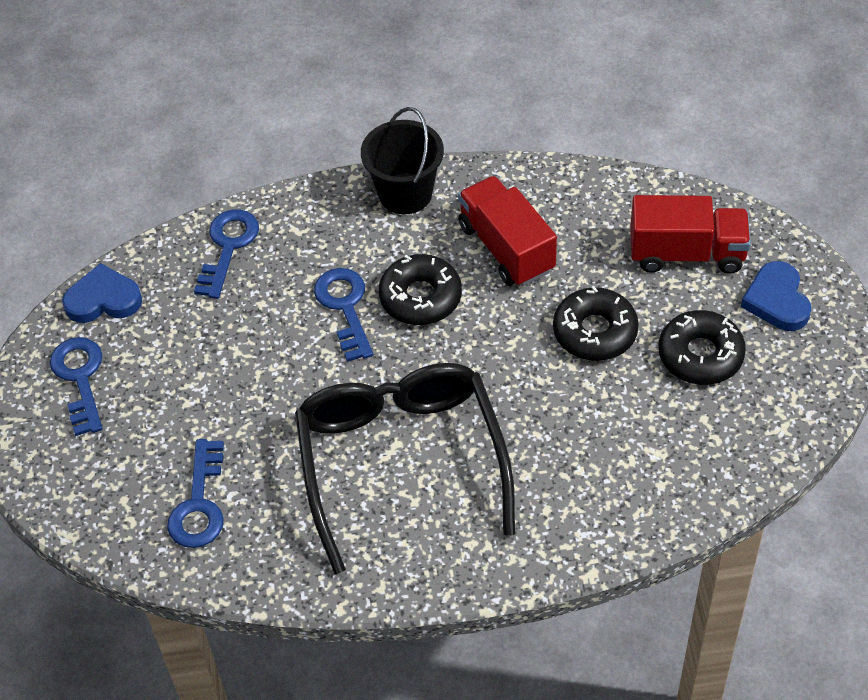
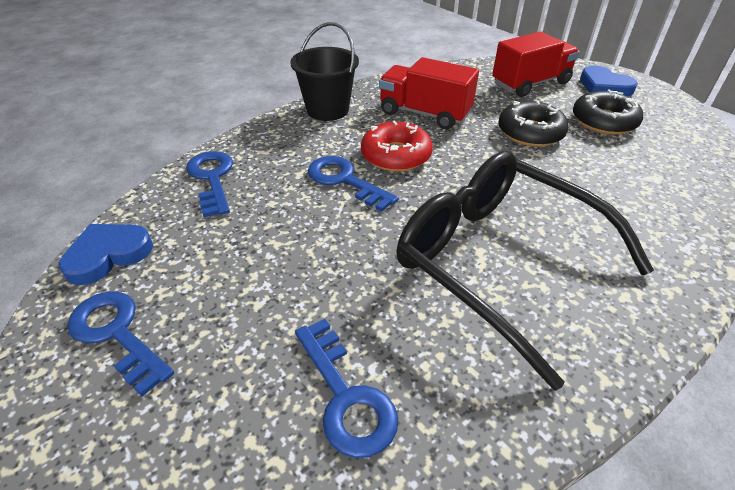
camera: 35 degrees left, 10 degrees down
(420, 297) = (396, 155): black donut -> red donut

